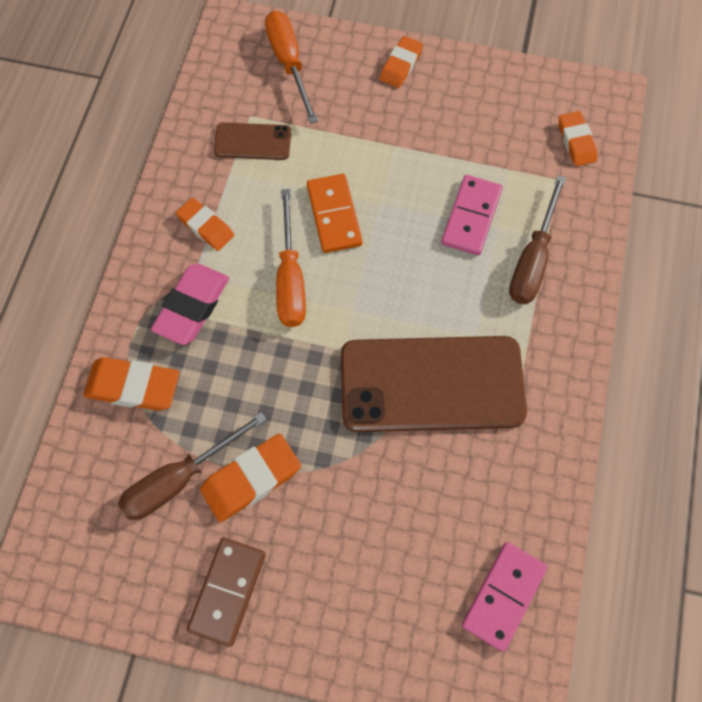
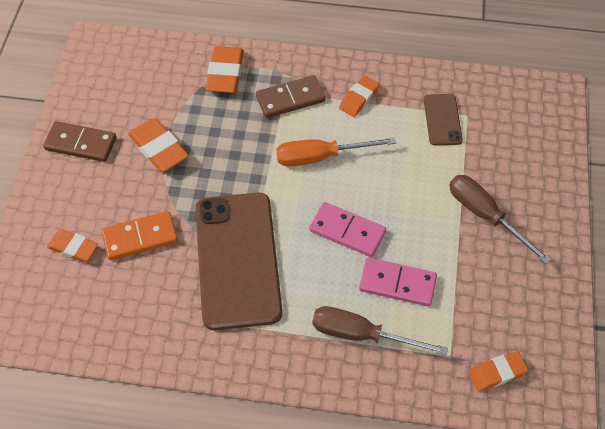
camera: 85 degrees right, 10 degrees down
(179, 479) = (159, 108): brown screwdriver -> brown screwdriver (485, 215)
(192, 307) = (290, 99): pink eraser -> brown domino
(289, 63) = (527, 136): orange screwdriver -> none
(334, 215) = (382, 181): orange domino -> orange domino (140, 237)
(401, 65) = (548, 220): orange eraser -> orange eraser (73, 248)
(503, 596) = (68, 316): pink domino -> pink domino (347, 231)

